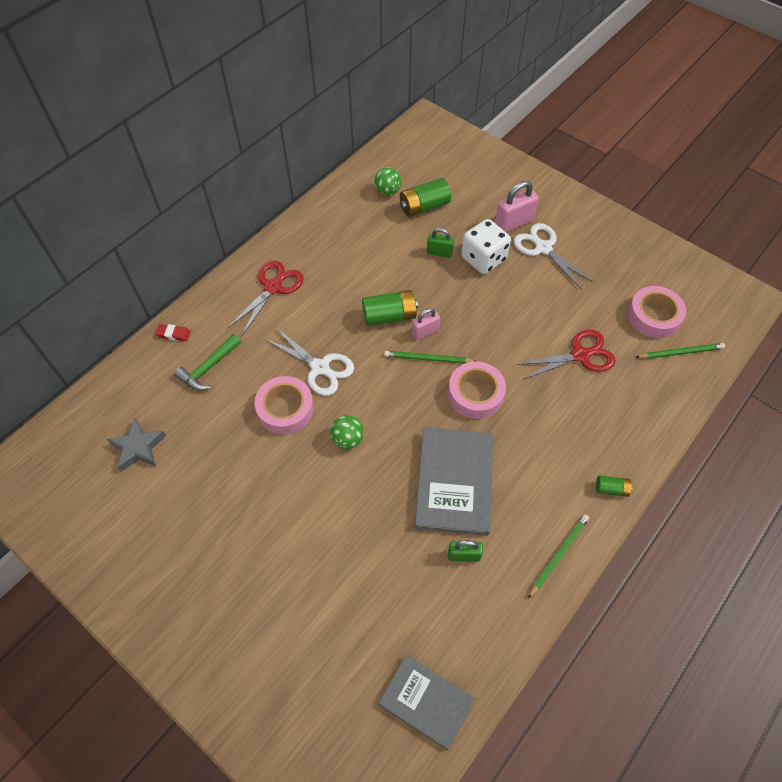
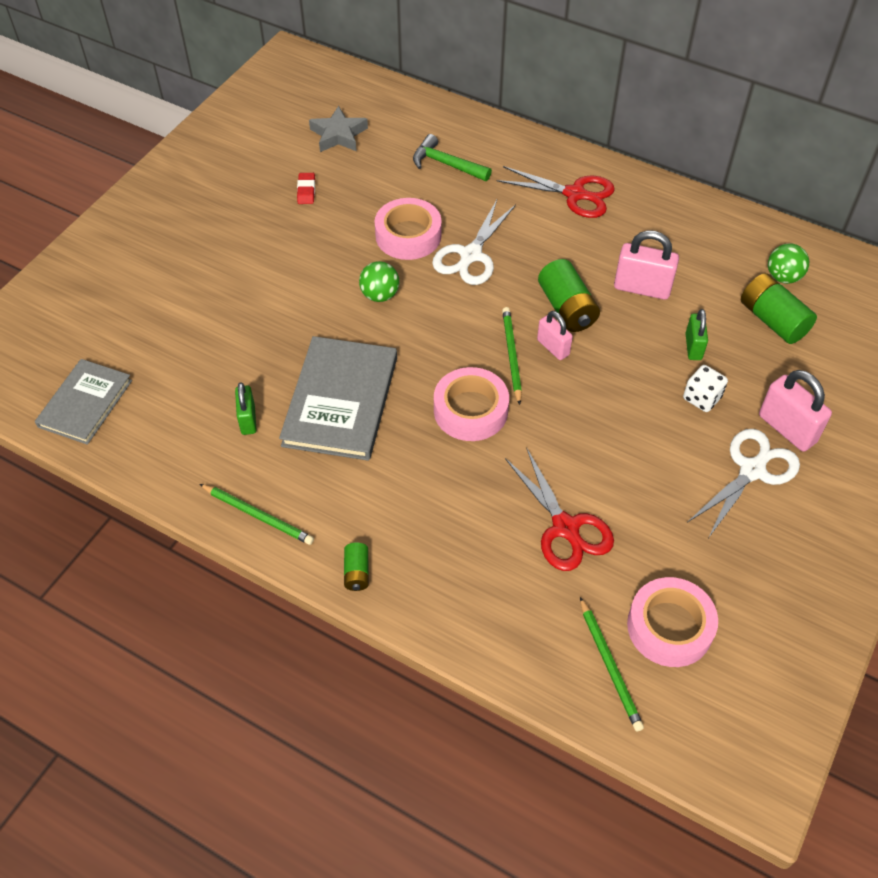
camera: 80 degrees right, 5 degrees down
(173, 334) = (483, 128): red eraser -> red eraser (306, 191)
(380, 268) = (642, 288): none -> pink padlock
(454, 482) = (340, 401): grey book -> grey book turned 75 degrees counterclockwise
(483, 259) = (702, 398): white dice -> white dice, size x0.59

